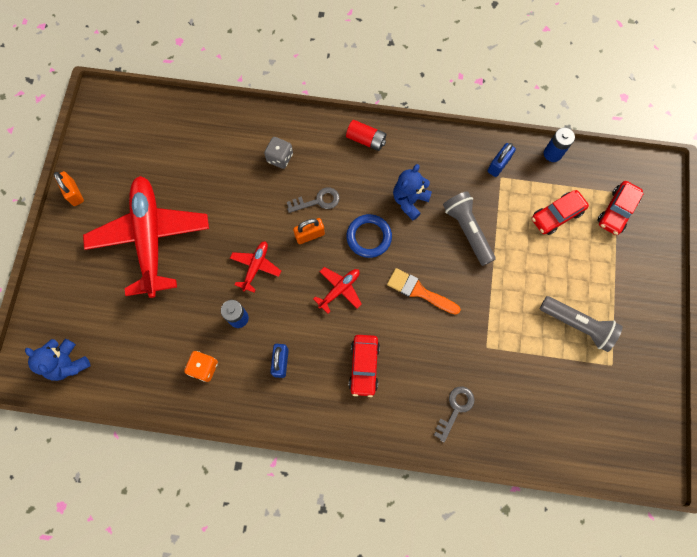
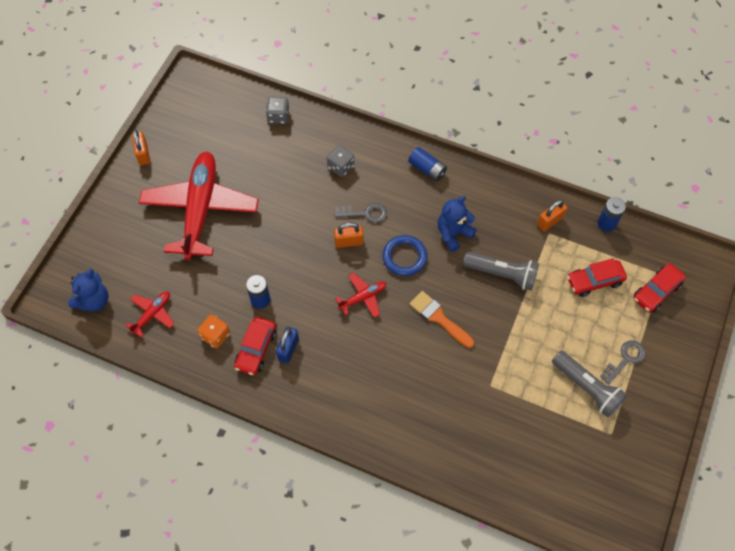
camera: 15 degrees right, 10 degrees down
(68, 363) = (94, 300): blue teddy bear -> blue teddy bear turned 120 degrees counterclockwise
(202, 119) = (278, 116): none -> grey dice
(256, 267) = (290, 258): red plane -> red plane (152, 314)
(364, 366) = (366, 372): red car -> red car (256, 349)
(366, 140) = (427, 169): red battery -> blue battery
(455, 409) = (443, 434): grey key -> grey key (625, 359)
(467, 230) = (502, 274): grey flashlight -> grey flashlight turned 120 degrees clockwise
(498, 165) = (549, 221): blue padlock -> orange padlock

